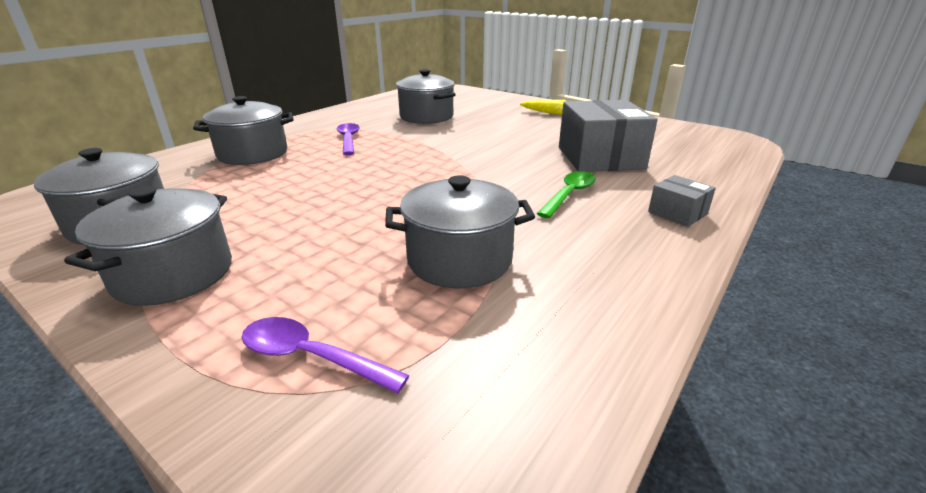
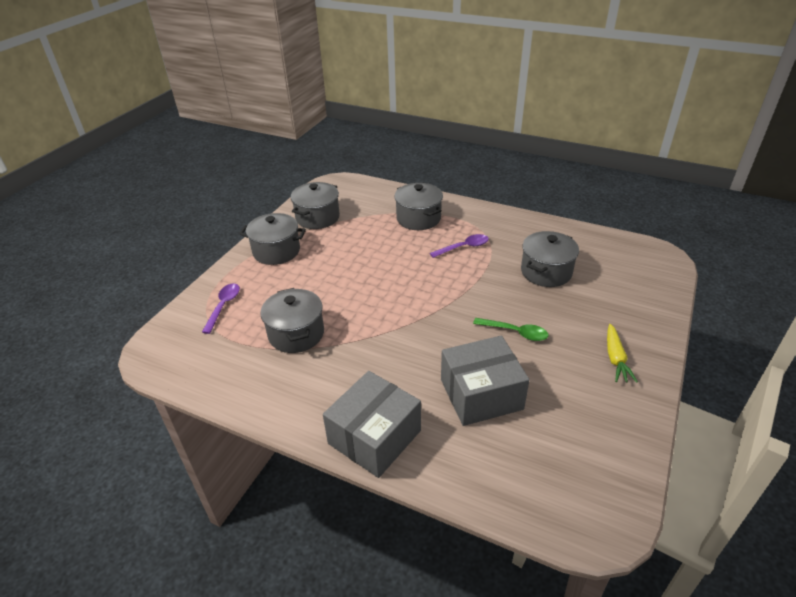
camera: 80 degrees right, 10 degrees up
(569, 195) = (393, 375): green spoon -> green spoon (515, 332)
(677, 213) = (374, 437): grey box -> grey box, size x2.12

